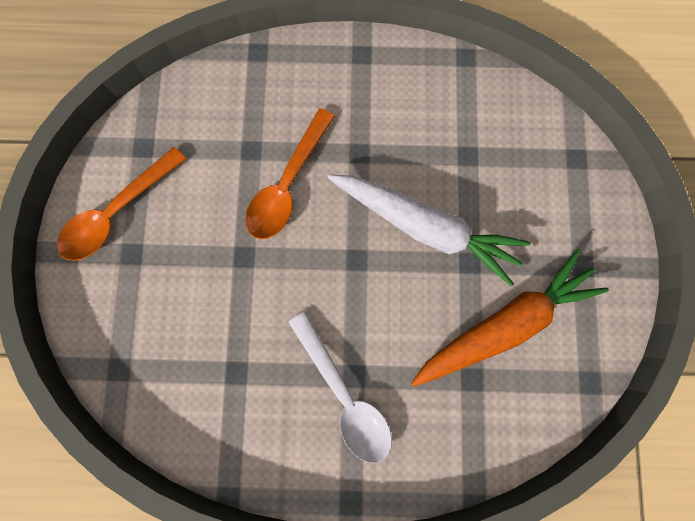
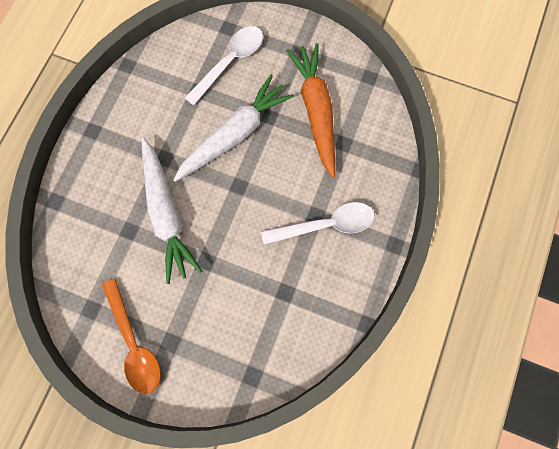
camera: 70 degrees left, 5 degrees down
(287, 185) = (166, 213): orange spoon -> white carrot
(527, 181) = (230, 62): none -> white spoon

